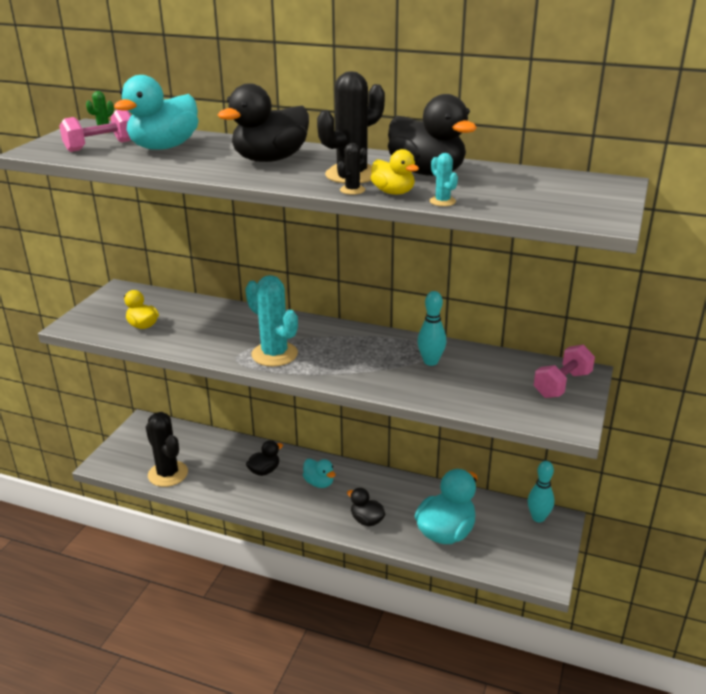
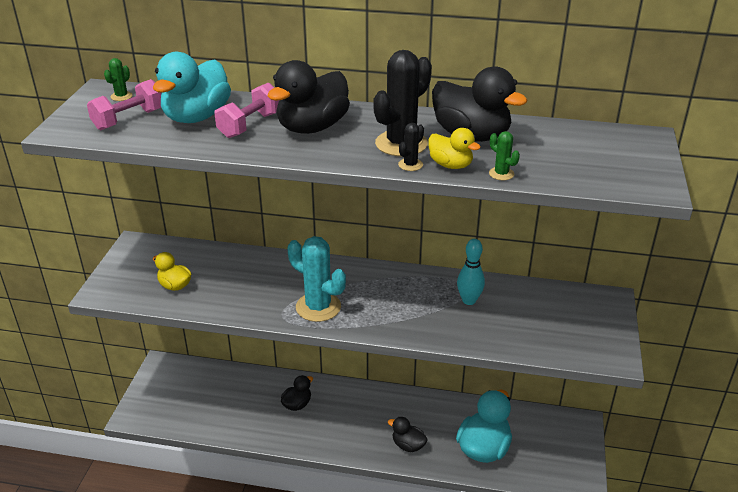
camera: 10 degrees left, 5 degrees up
(168, 474) = (202, 419): black cactus -> none
(319, 483) = (353, 411): turquoise duck -> none
(442, 201) = (501, 174): turquoise cactus -> green cactus
(538, 518) = (562, 422): turquoise bowling pin -> none
(562, 385) = (594, 314): pink dumbbell -> pink dumbbell (250, 125)

